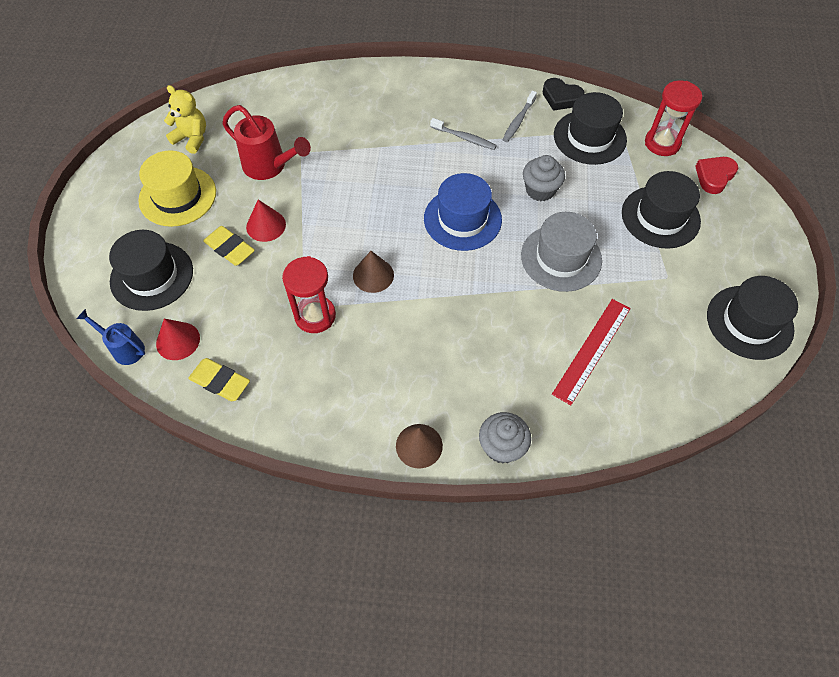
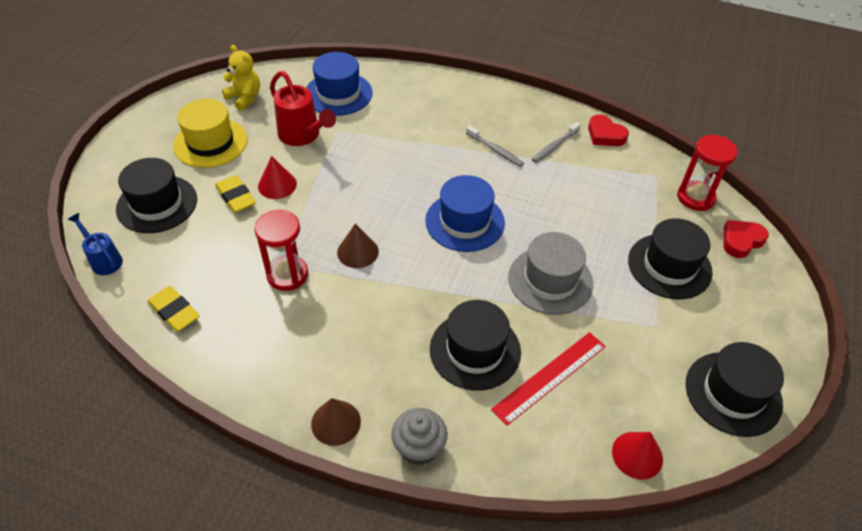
camera: 15 degrees right, 10 degrees down
(178, 341) = (153, 265): red cone -> red cone (637, 455)
(286, 112) = (338, 94): none -> blue hat
(540, 190) = (552, 213): grey cupcake -> none
(561, 98) = (605, 135): black heart -> red heart
(589, 137) = (621, 176): black hat -> black hat (475, 350)

